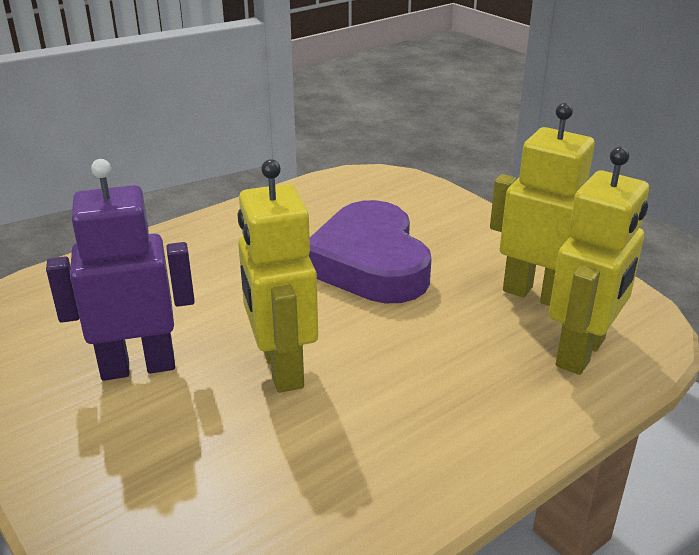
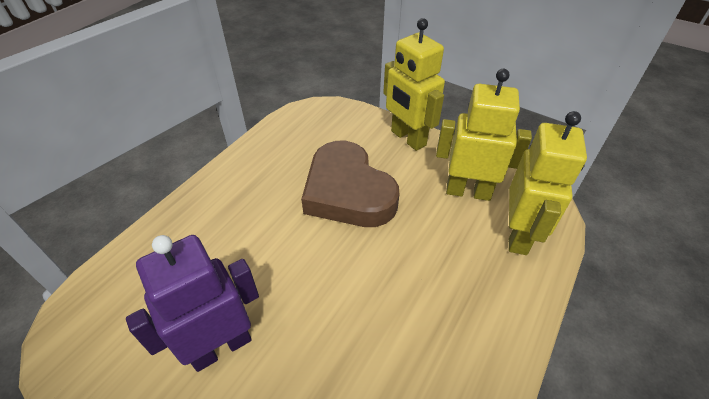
camera: 20 degrees left, 15 degrees up
(281, 368) = (331, 312): yellow robot -> yellow robot (408, 138)
(369, 263) = (348, 192): purple heart -> brown heart

